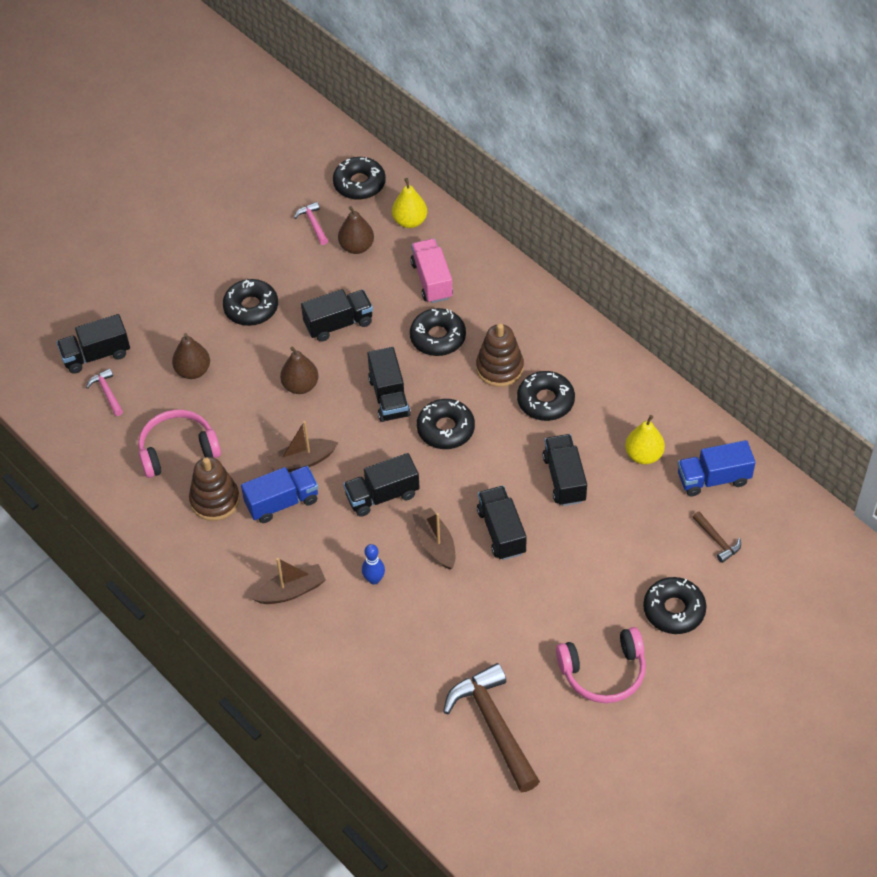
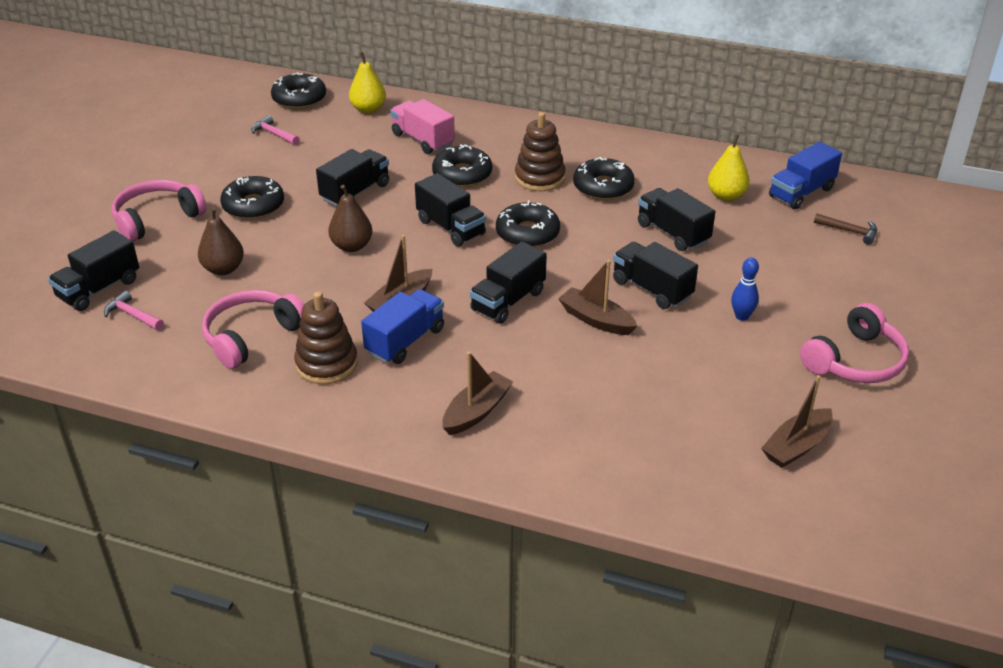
camera: 30 degrees left, 15 degrees down
(172, 293) = (157, 219): none -> pink headphones
(356, 247) = (330, 138): brown pear -> none
(374, 579) = (558, 370): blue bowling pin -> blue bowling pin (742, 316)
(494, 725) = (796, 446): brown hammer -> brown boat
(674, 610) = (867, 291): black donut -> none

